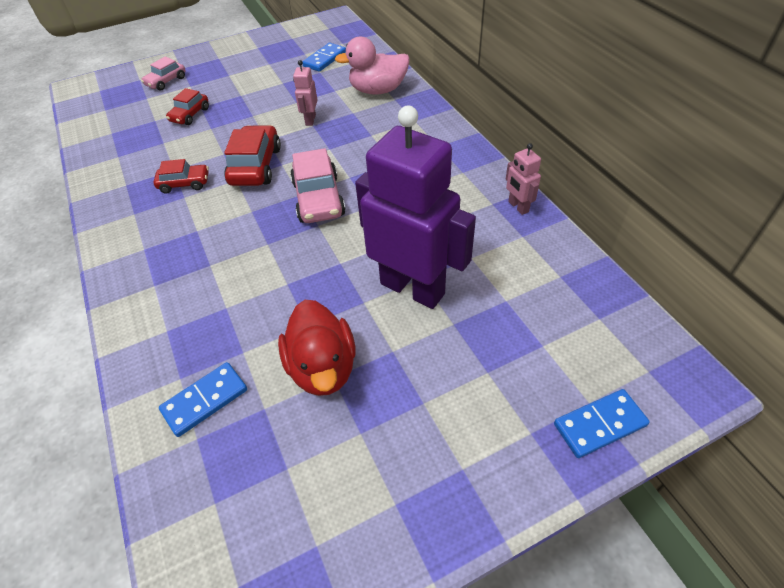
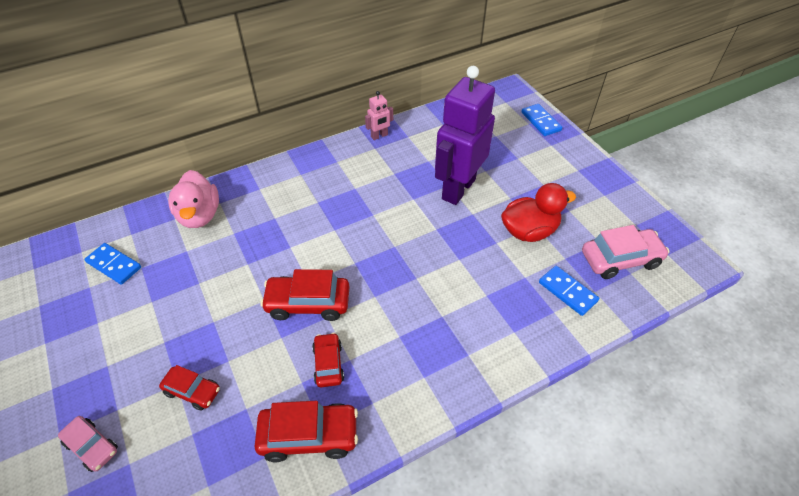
camera: 95 degrees left, 0 degrees up
(122, 177) = (309, 436): none -> red car
(310, 120) = (238, 266): pink robot -> none
(318, 199) = (362, 248): pink car -> pink car (620, 259)

